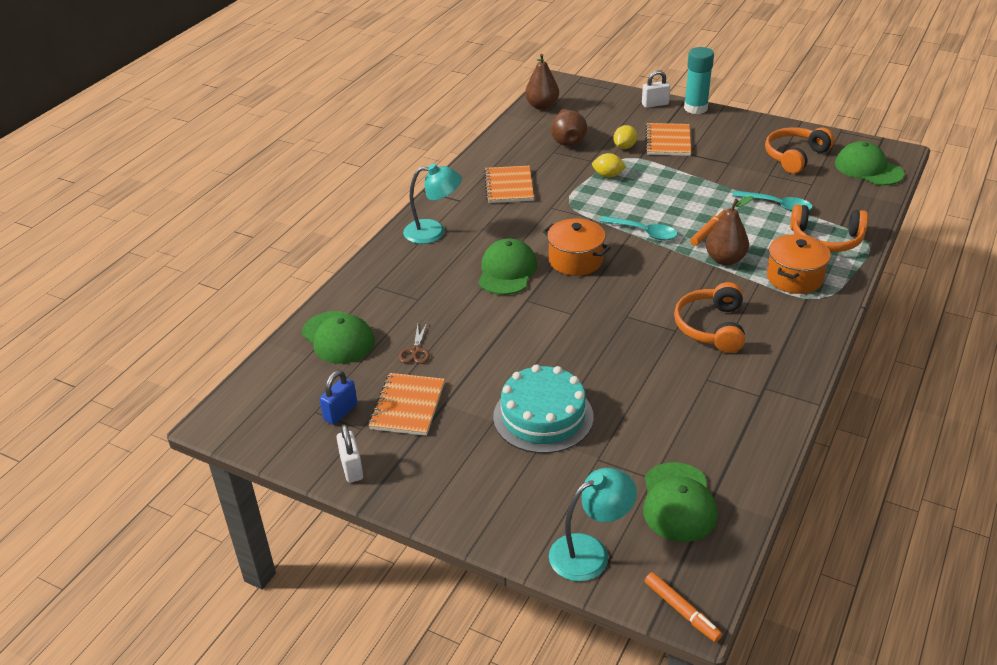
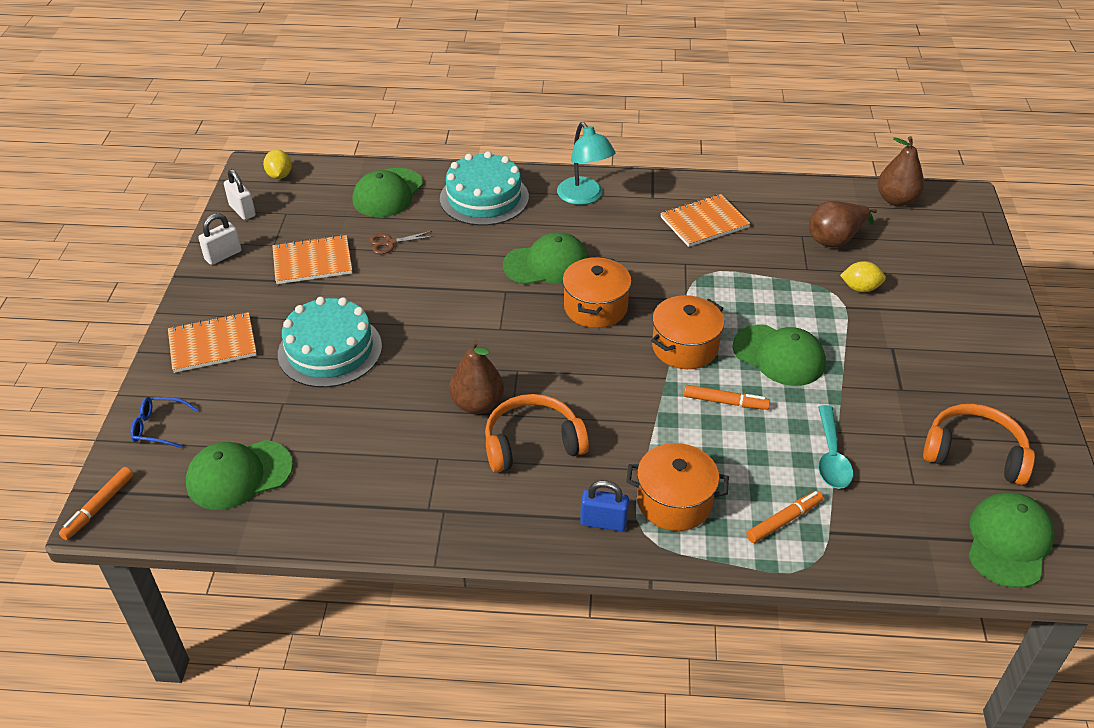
camera: 65 degrees right, 5 degrees up
(340, 412) = (289, 227): blue padlock -> blue padlock (603, 522)
(392, 283) = (484, 198): none -> turquoise cake
(590, 552) = (159, 427): turquoise lamp -> blue glasses
(608, 175) = (784, 290): yellow lemon -> yellow lemon (279, 175)
(643, 232) = (684, 347): turquoise spoon -> orange pot
(655, 104) = (990, 290): white padlock -> white padlock (242, 210)
(668, 141) = (907, 322): orange notebook -> orange notebook (212, 344)
(673, 197) = (779, 355): none -> green cap
(695, 108) = (1016, 329): turquoise glue stick -> none
(725, 259) = (673, 429): brown pear -> brown pear (477, 404)
(826, 239) = (784, 520): orange headphones -> orange marker

